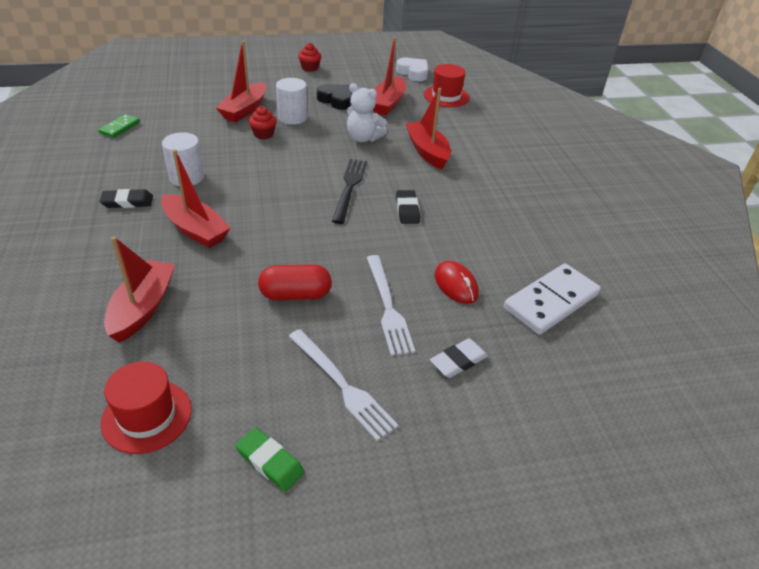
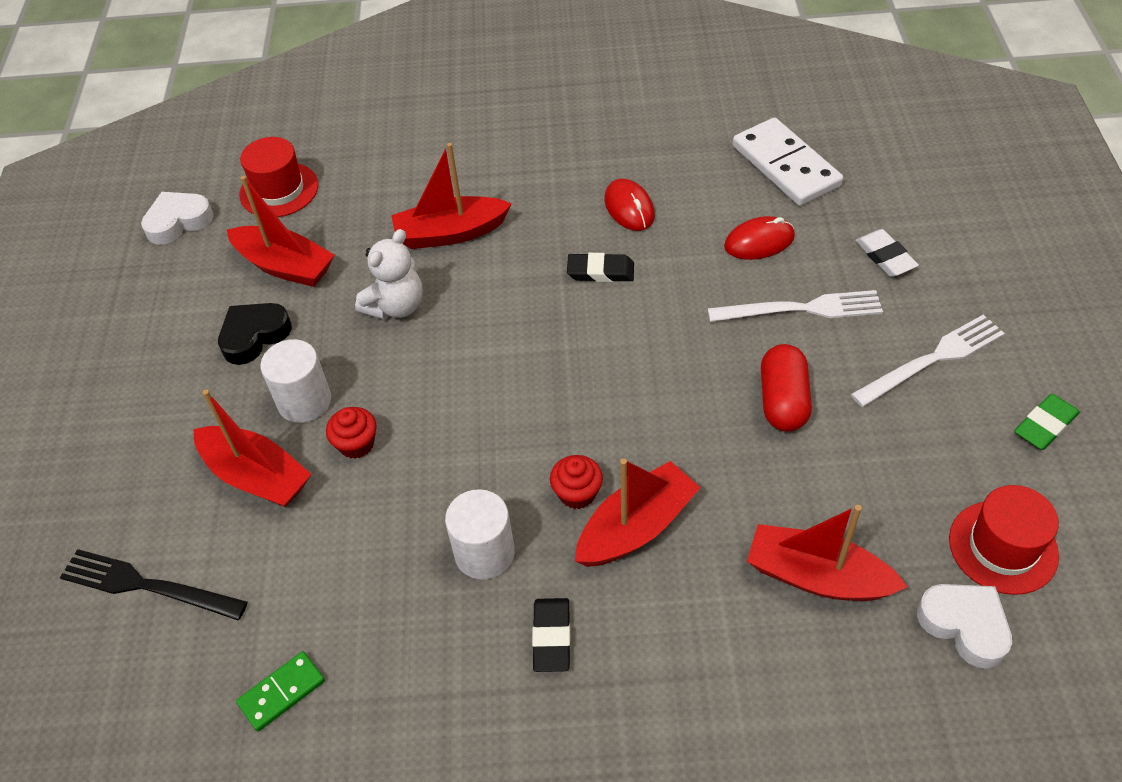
camera: 75 degrees left, 10 degrees up
(83, 385) = (964, 625): none -> white heart
(120, 128) = (282, 692): green domino -> green domino turned 75 degrees counterclockwise
(310, 68) = (107, 372): red cupcake -> red cupcake (577, 493)
(350, 188) = (539, 332): black fork -> black fork (147, 585)
(472, 220) = (629, 208): none -> red mouse

